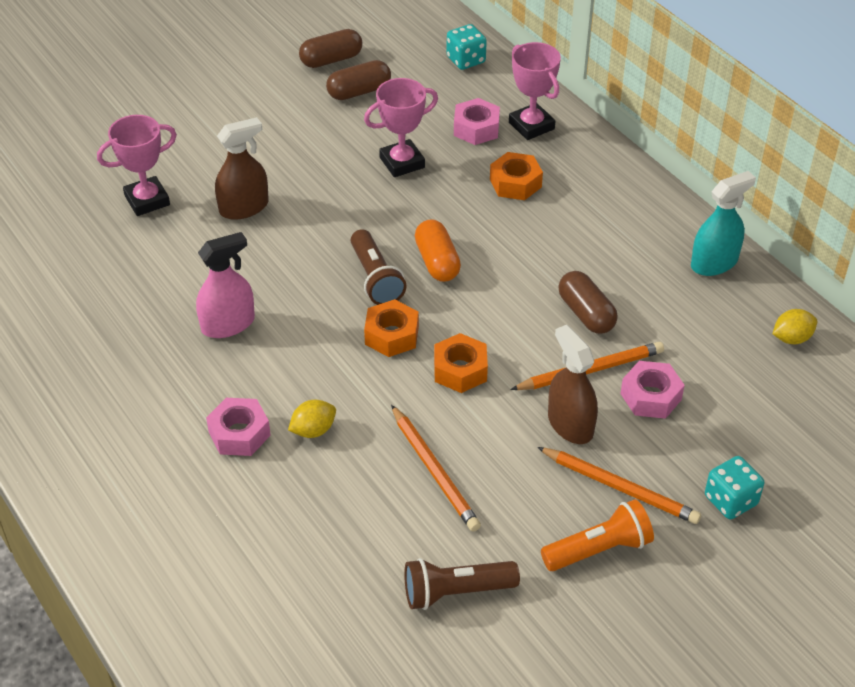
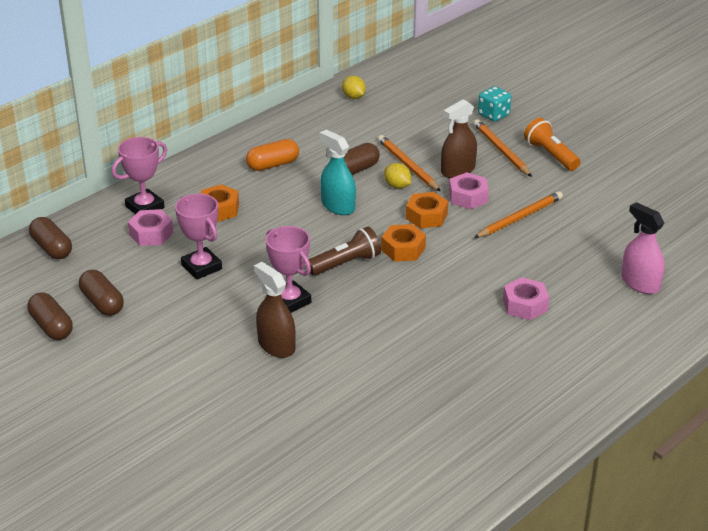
camera: 100 degrees left, 10 degrees down
(147, 200) = (278, 407): pink trophy -> pink trophy (290, 301)
(228, 324) = (418, 330): pink spray bottle -> pink spray bottle (640, 283)
(313, 430) = (507, 272): yellow lemon -> yellow lemon (397, 186)
(437, 262) = (319, 237): orange capsule -> orange capsule (273, 165)
(455, 592) = (607, 201): brown flashlight -> none
(466, 60) = (52, 248): turquoise dice -> brown capsule
(619, 488) = (501, 150): orange pencil -> orange pencil turned 45 degrees counterclockwise
(650, 396) = (422, 143): pink nut -> pink nut (468, 197)
(714, 263) = (290, 124): turquoise spray bottle -> turquoise spray bottle (338, 206)

